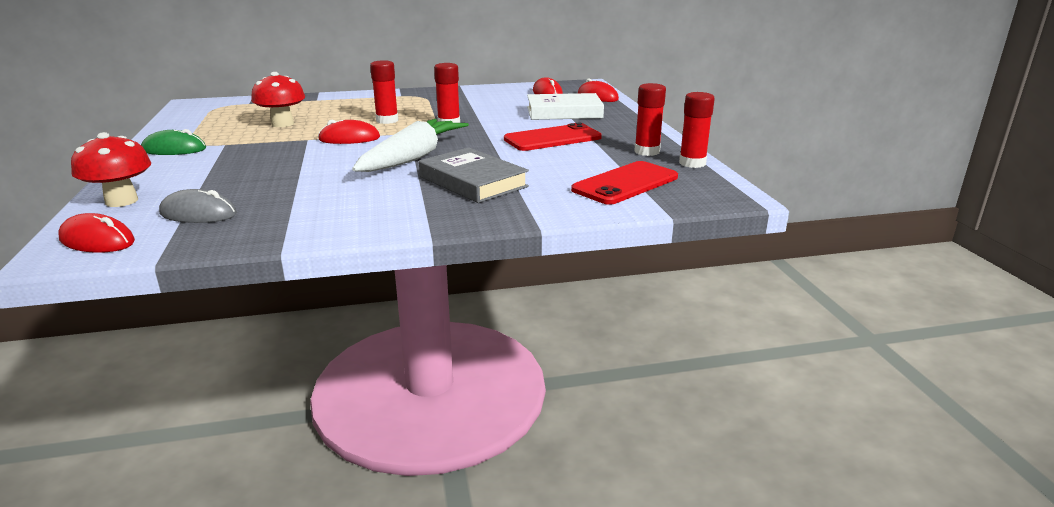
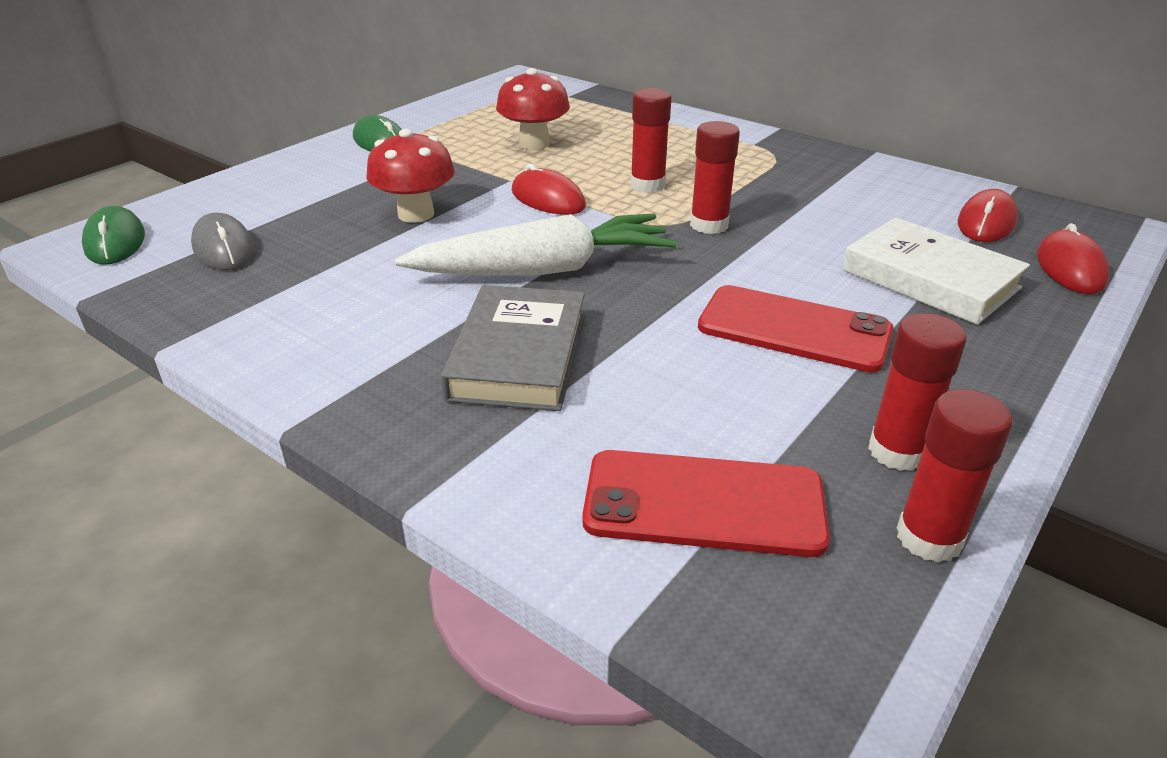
camera: 50 degrees right, 10 degrees up
(97, 240) = (115, 242): red mouse -> green mouse
(121, 201) = (220, 198): red mushroom -> red mushroom (416, 214)

